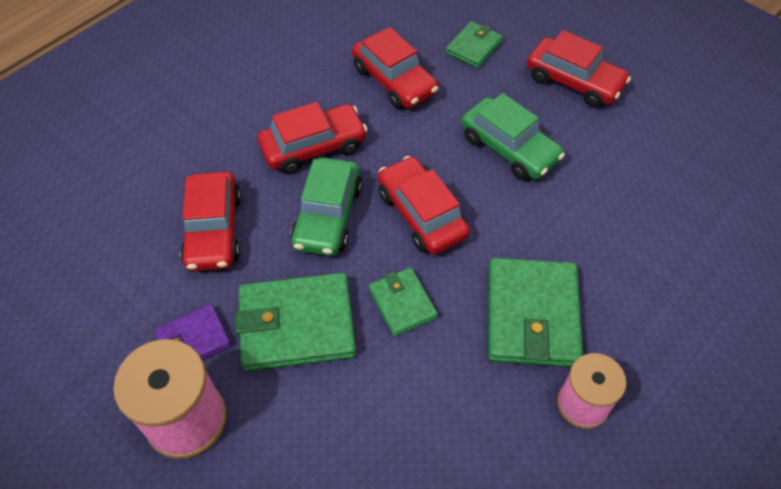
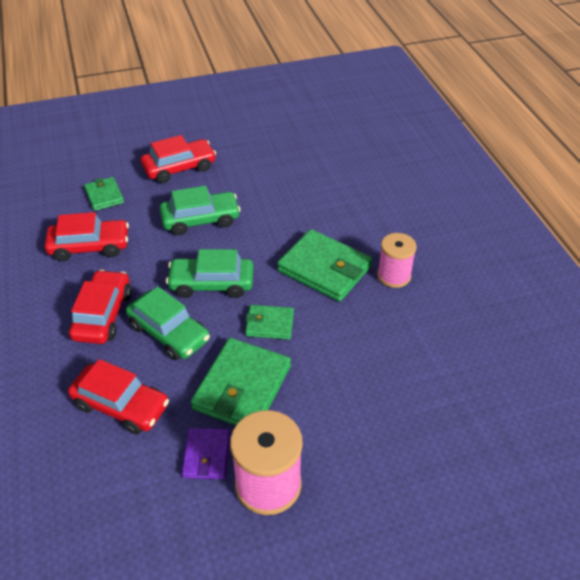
camera: 60 degrees left, 10 degrees down
(421, 214) = (211, 284): red car -> green car

